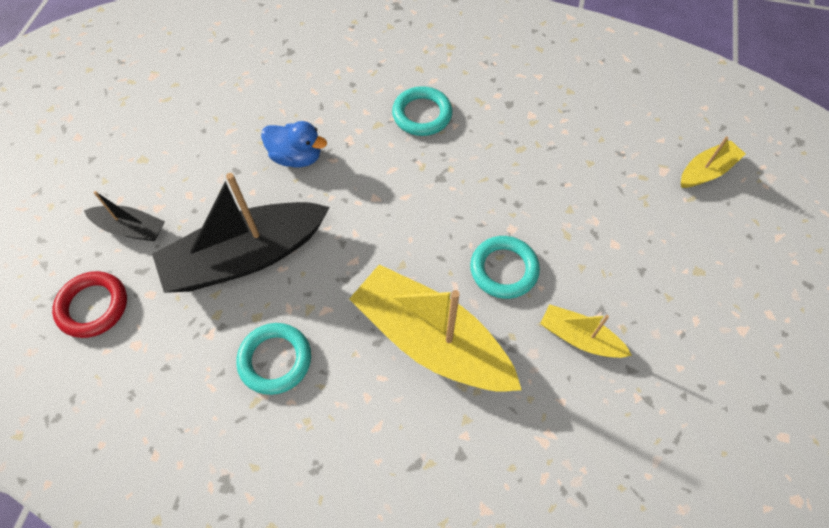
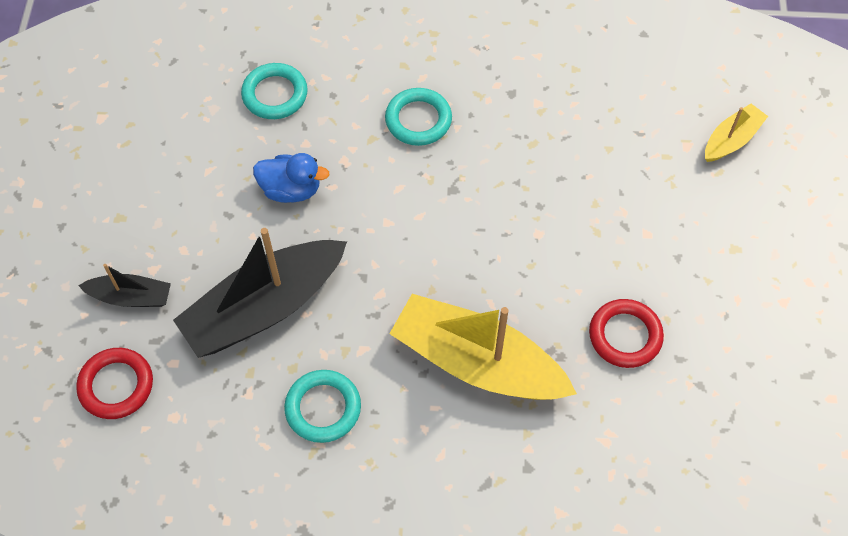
camera: 10 degrees left, 0 degrees up
(504, 269) = (537, 278): turquoise ring -> turquoise ring (275, 94)
(579, 338) = (625, 336): yellow boat -> red ring

